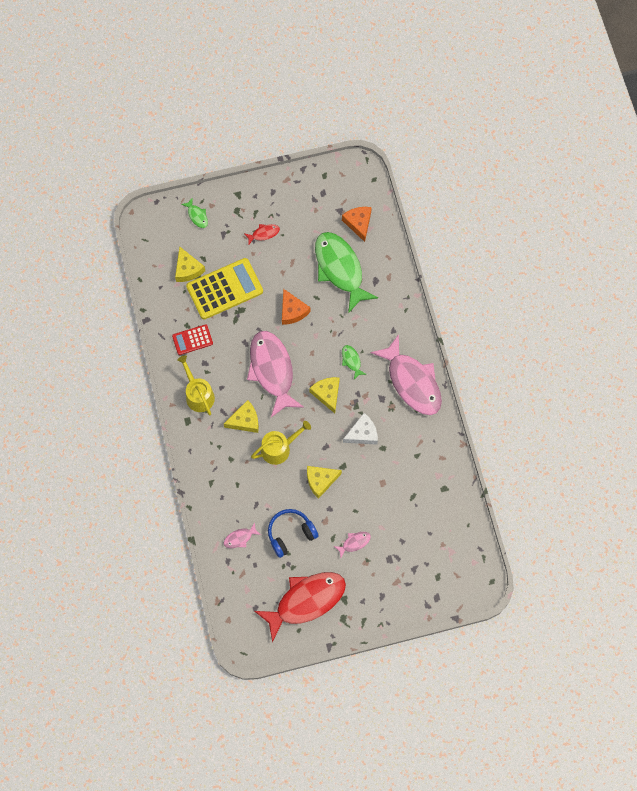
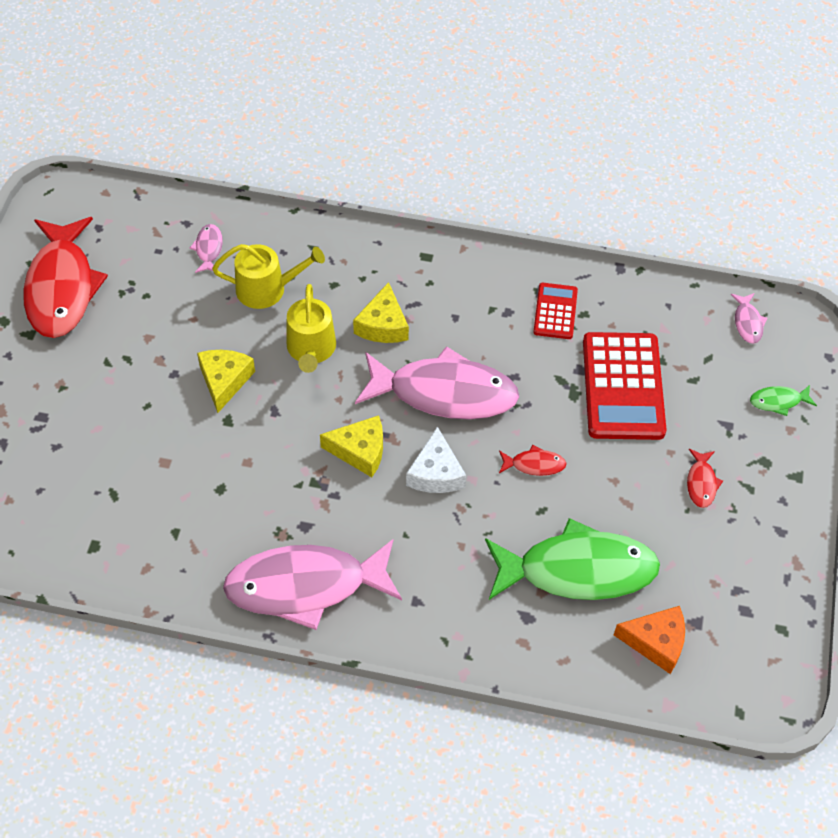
camera: 115 degrees right, 15 degrees down
(187, 269) = (683, 352): yellow cheese -> none
(198, 394) = (460, 284): yellow watering can -> yellow watering can (267, 289)
(224, 289) = (623, 387): yellow calculator -> red calculator
(290, 534) = (171, 310): blue headphones -> none
(292, 311) = (534, 464): orange cheese -> red fish
(351, 361) = (397, 511): green fish -> none
(354, 543) = (99, 382): pink fish -> pink fish (747, 323)
(362, 433) = (262, 471): white cheese -> white cheese (436, 473)

